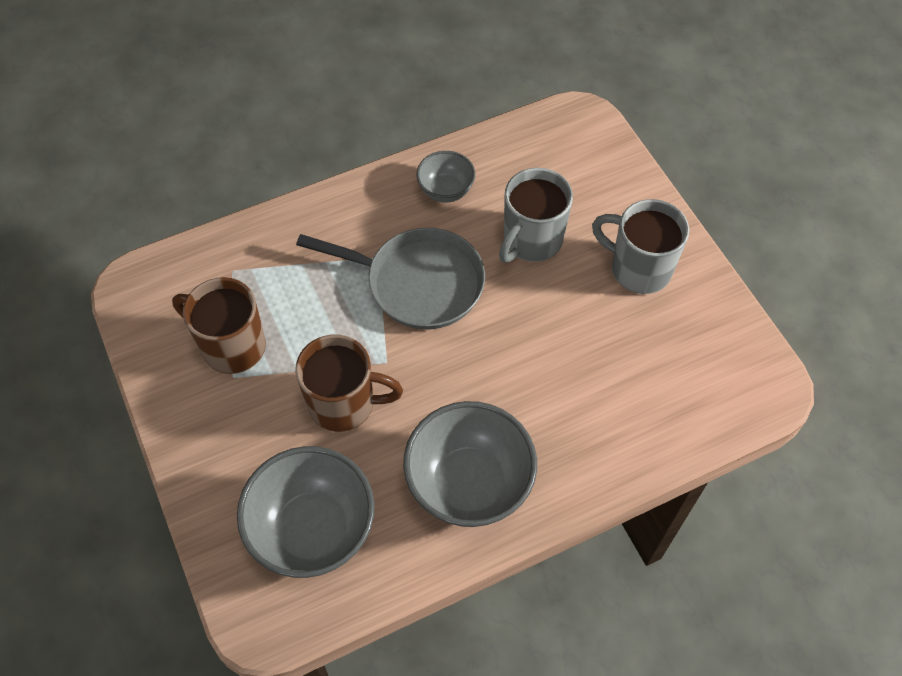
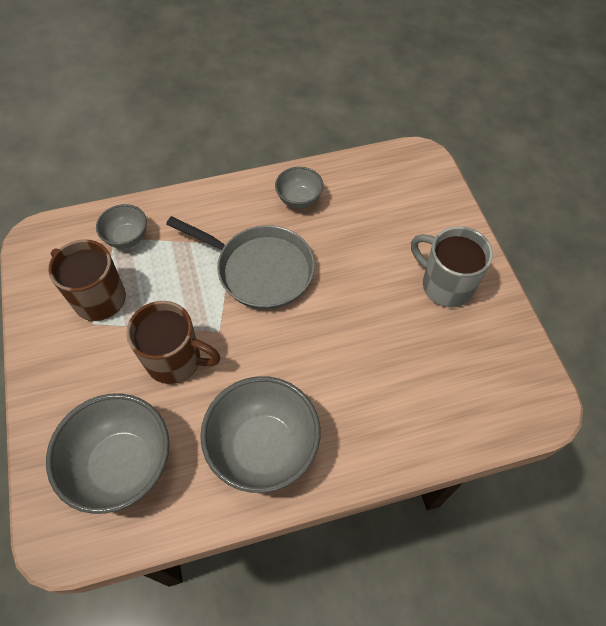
camera: 10 degrees right, 0 degrees up
(247, 268) = (127, 238): none -> grey bowl
(531, 241) = (360, 249): grey mug -> none

